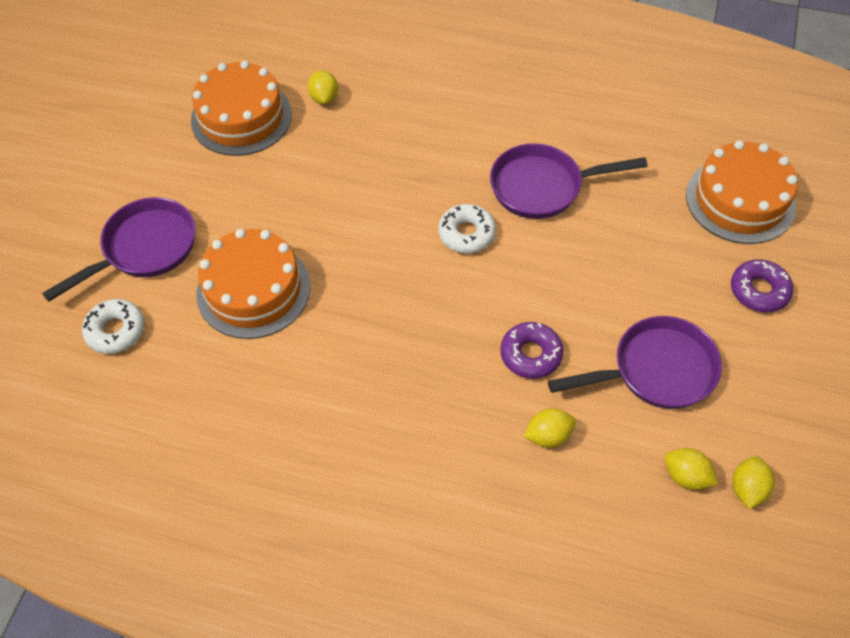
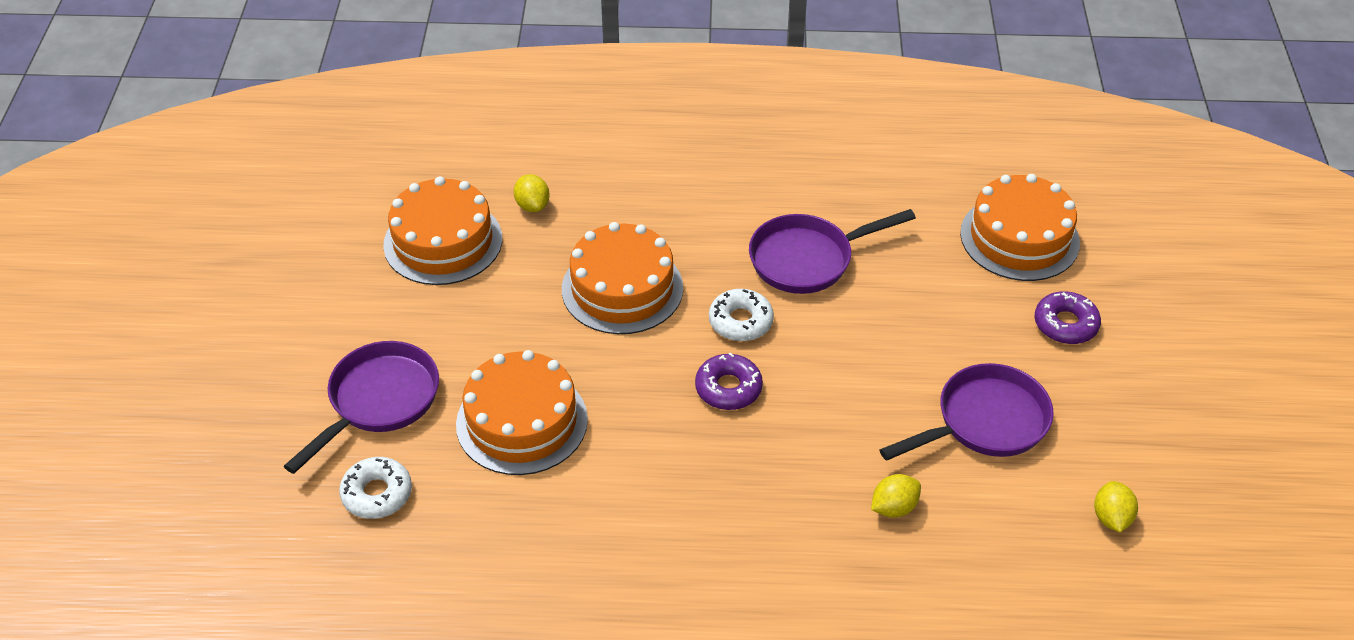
camera: 15 degrees left, 10 degrees down
(375, 185) = (622, 288): none -> orange cake
(531, 354) = (849, 431): purple donut -> purple donut (728, 388)
(686, 476) = (1047, 518): yellow lemon -> none

